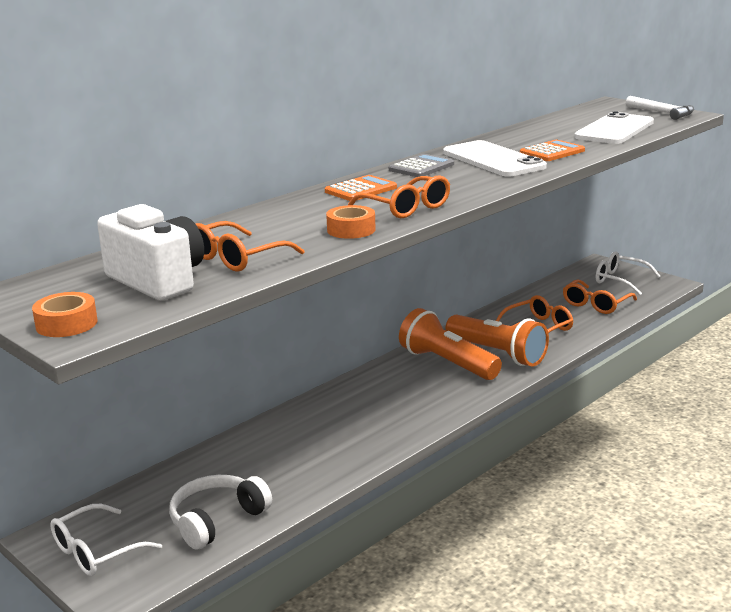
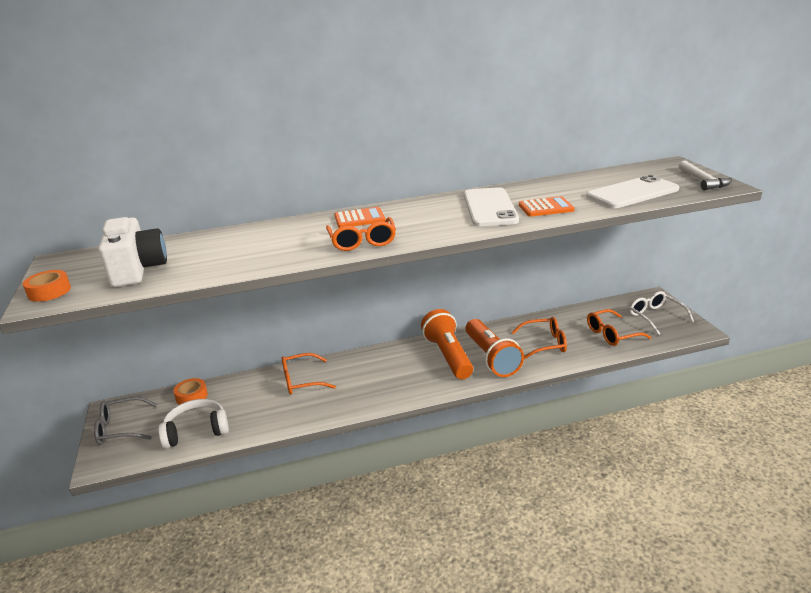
camera: 30 degrees right, 5 degrees up
(96, 551) = (121, 428): white glasses -> grey glasses
(237, 258) = (202, 262): orange glasses -> orange glasses (301, 381)
(351, 230) = (299, 254): orange tape -> orange tape (192, 396)
(421, 167) = (429, 205): grey calculator -> none

